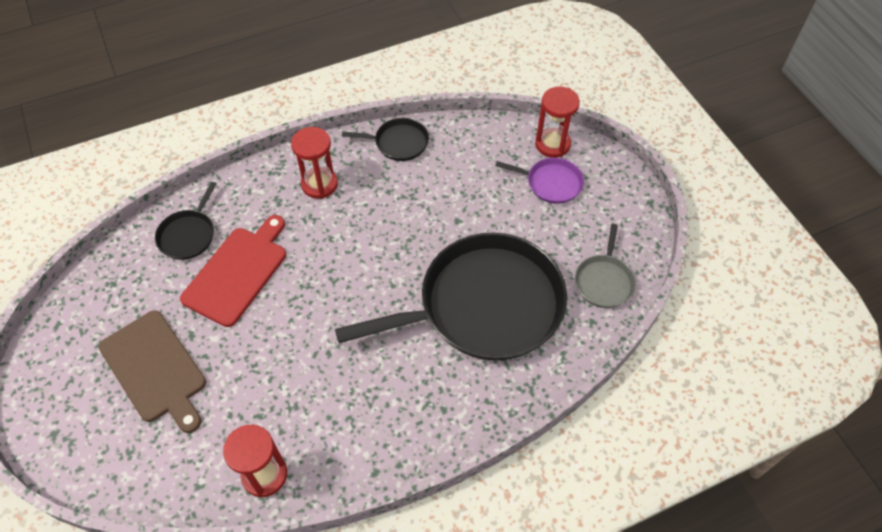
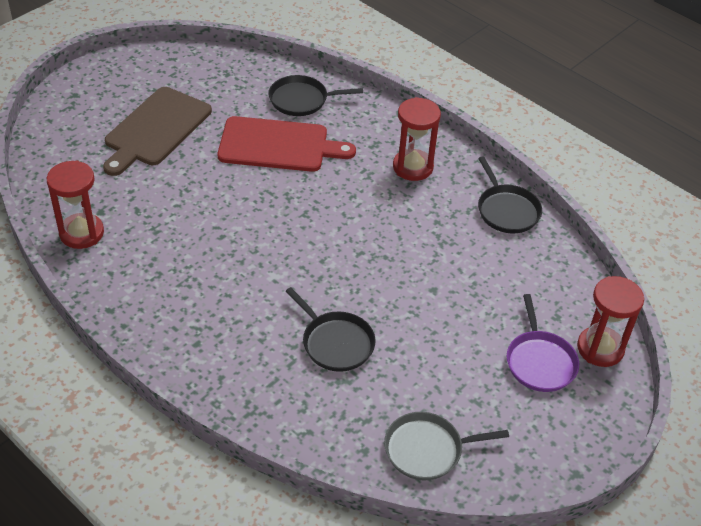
camera: 65 degrees right, 10 degrees down
(483, 305) = (335, 343): black pan -> black pan, size x0.43

